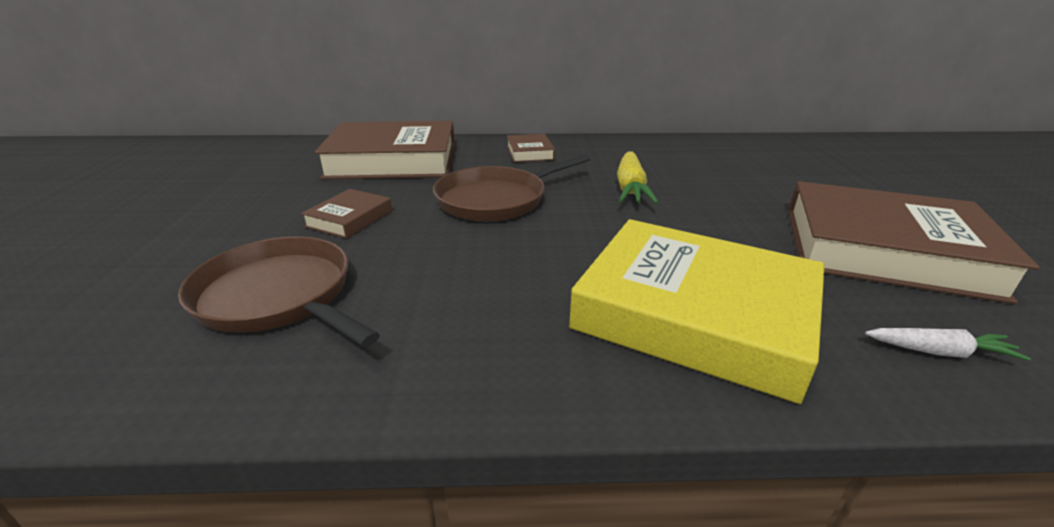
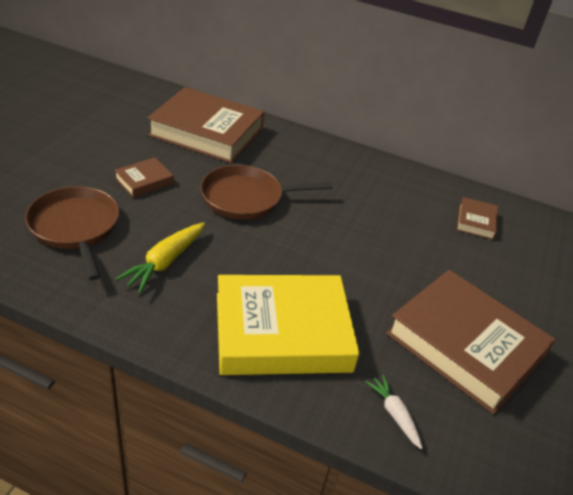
camera: 20 degrees right, 10 degrees up
(530, 152) = (311, 157): brown book -> brown book (476, 221)
(630, 188) = (350, 221): yellow carrot -> yellow carrot (165, 262)
(694, 314) = (282, 332): yellow book -> yellow book turned 60 degrees counterclockwise
(939, 352) = (394, 414): white carrot -> white carrot turned 150 degrees counterclockwise

